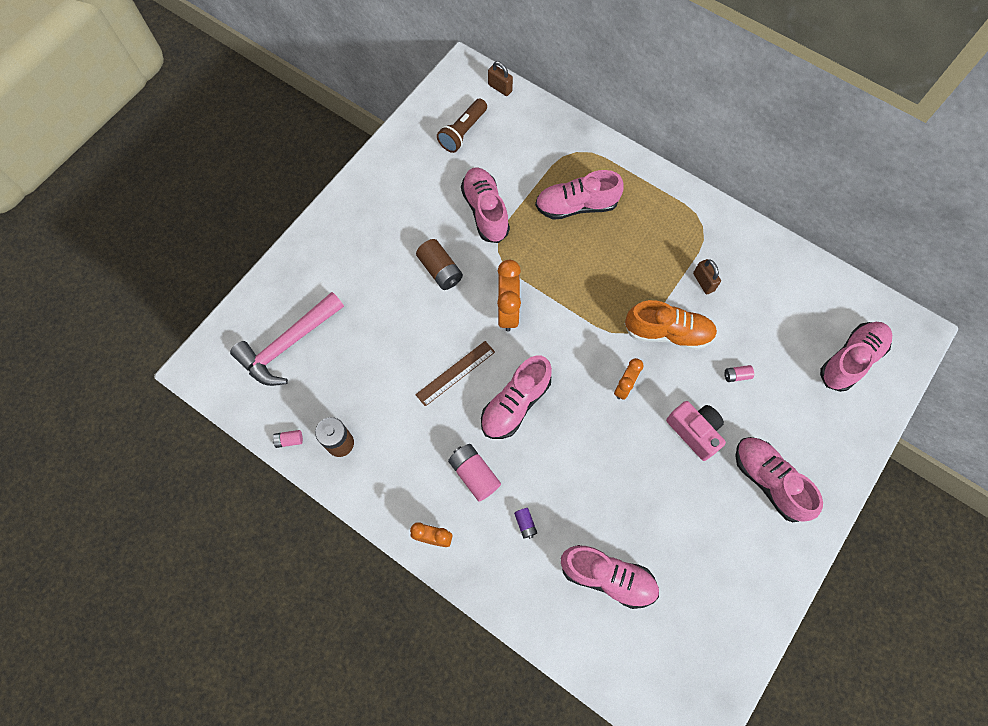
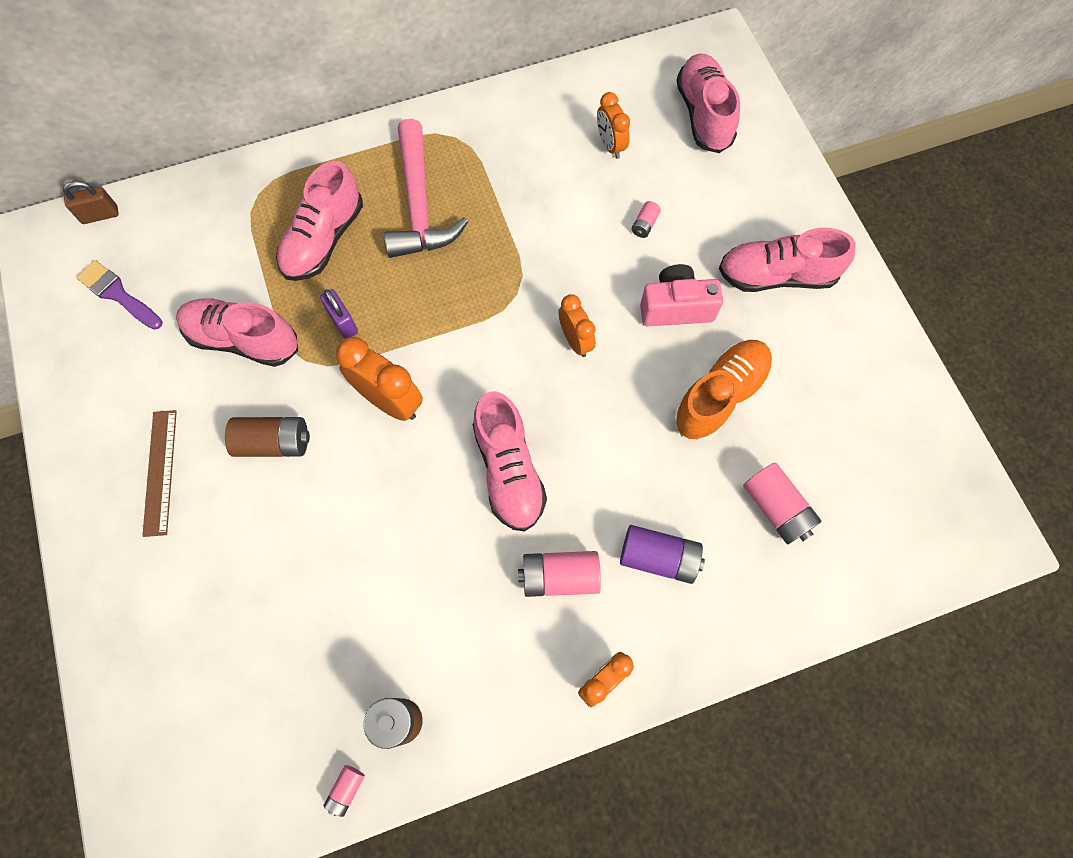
camera: 55 degrees left, 0 degrees up
(288, 344) = (213, 705): pink hammer -> pink hammer (419, 205)
(455, 373) = (419, 514): brown ruler -> brown ruler (160, 472)
(463, 132) = (118, 294): brown flashlight -> purple brush
(525, 524) = (658, 558): purple battery -> purple battery, size x1.94
(535, 253) = (343, 322): none -> purple padlock
(607, 577) = (776, 508): pink shoe -> pink battery
(667, 332) = (547, 255): orange shoe -> orange shoe (719, 396)
(703, 282) = (518, 181): brown padlock -> none
(776, 318) = (610, 145): none -> orange clock

